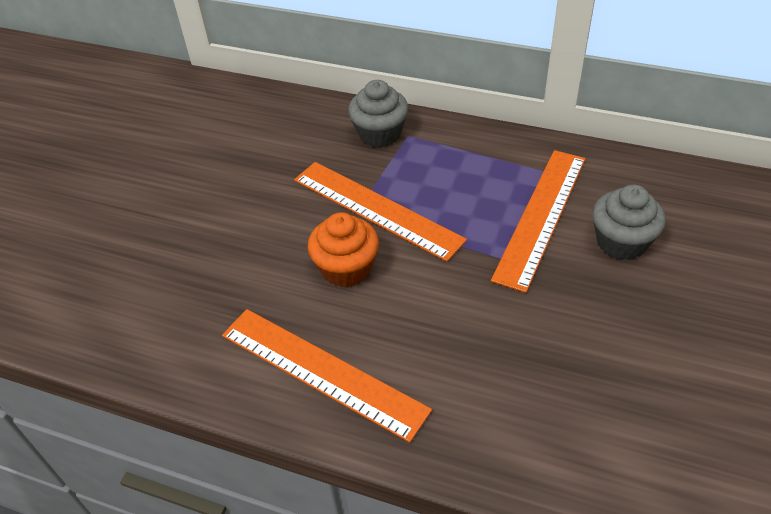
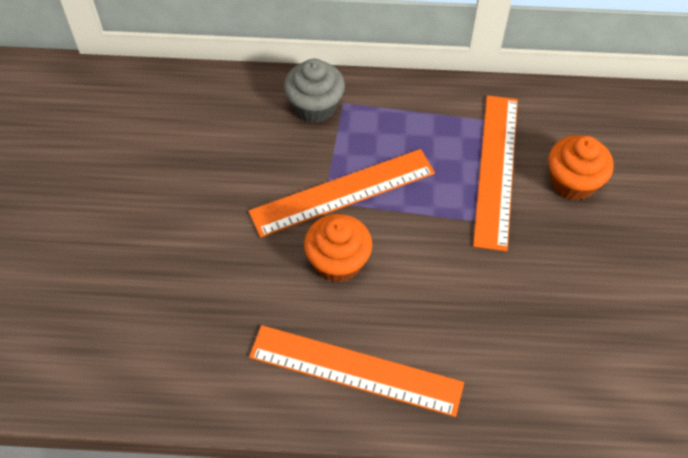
camera: 20 degrees left, 10 degrees up
(376, 209) = (343, 192): orange ruler -> orange ruler turned 45 degrees counterclockwise
(621, 242) = (573, 182): grey cupcake -> orange cupcake

